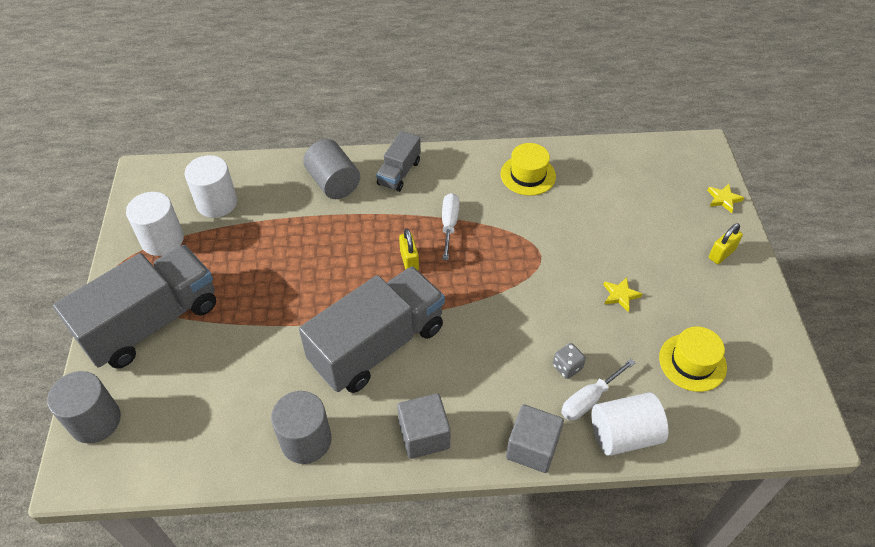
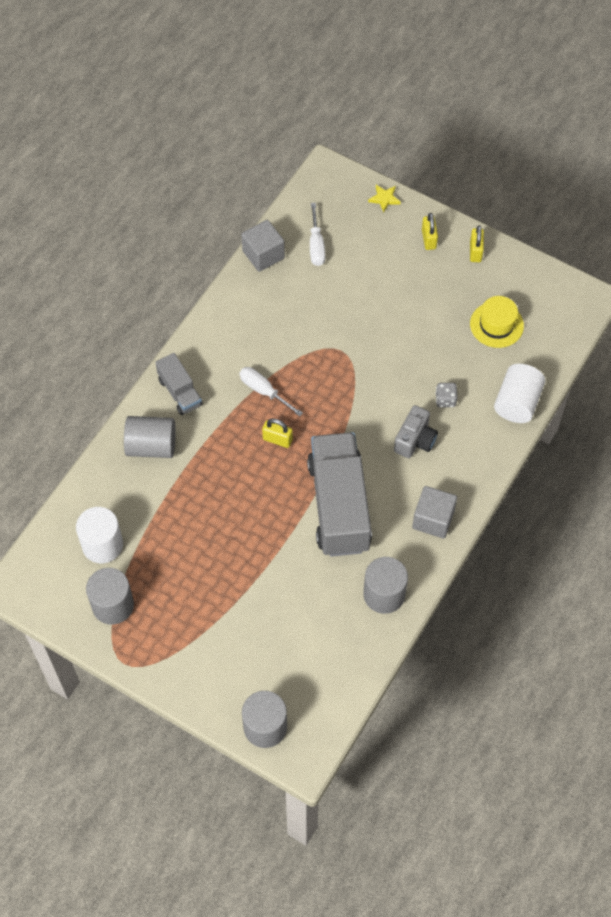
camera: 55 degrees left, 10 degrees up
(152, 323) = (199, 650): grey truck -> none
(162, 240) = (113, 605): white cylinder -> grey cylinder
(499, 367) = (415, 440): none -> grey camera
(528, 175) = (257, 305): yellow hat -> none
(532, 448) = (488, 461): grey cube -> grey cube (263, 255)
(589, 399) = (478, 404): white screwdriver -> white screwdriver (316, 245)
(620, 295) = (414, 326): yellow star -> none
(750, 297) = (475, 251): none -> yellow padlock

